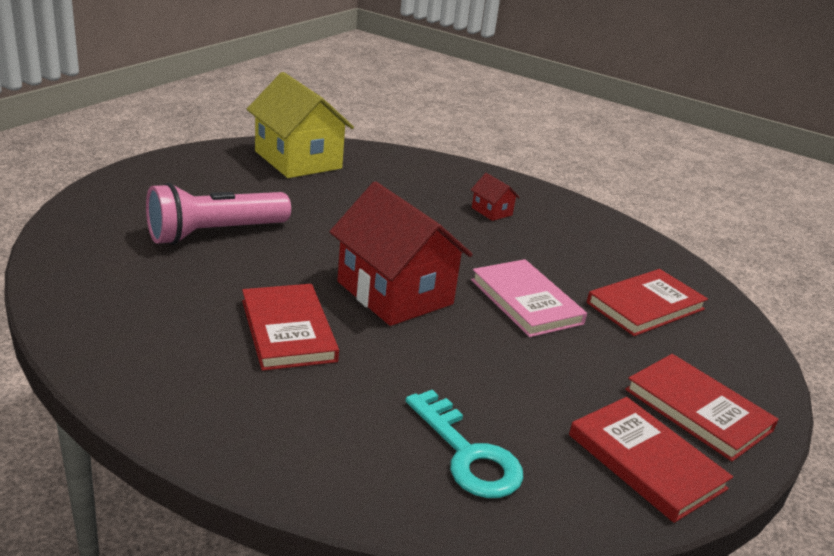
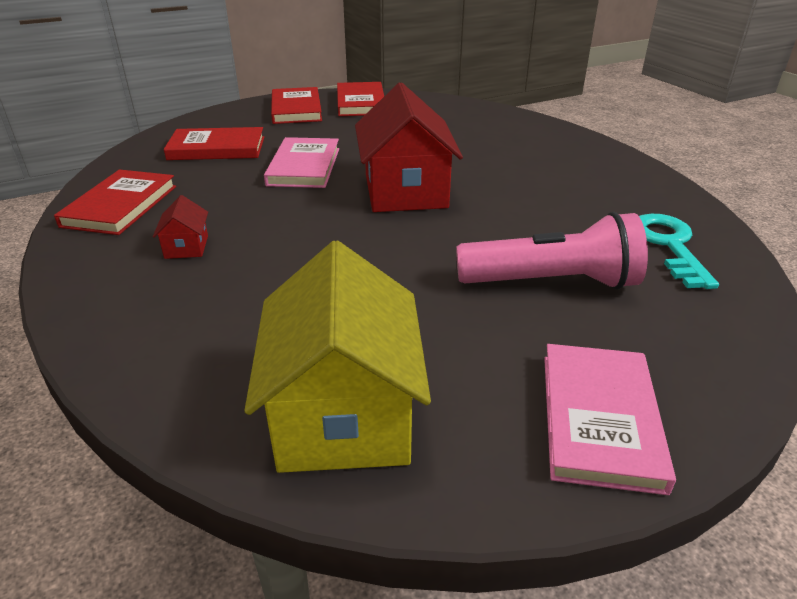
camera: 145 degrees left, 5 degrees up
(170, 175) = (599, 419): none -> pink book
(288, 330) = (517, 183): red book -> red book (120, 206)
(467, 454) = (450, 119): turquoise key -> turquoise key (669, 245)

